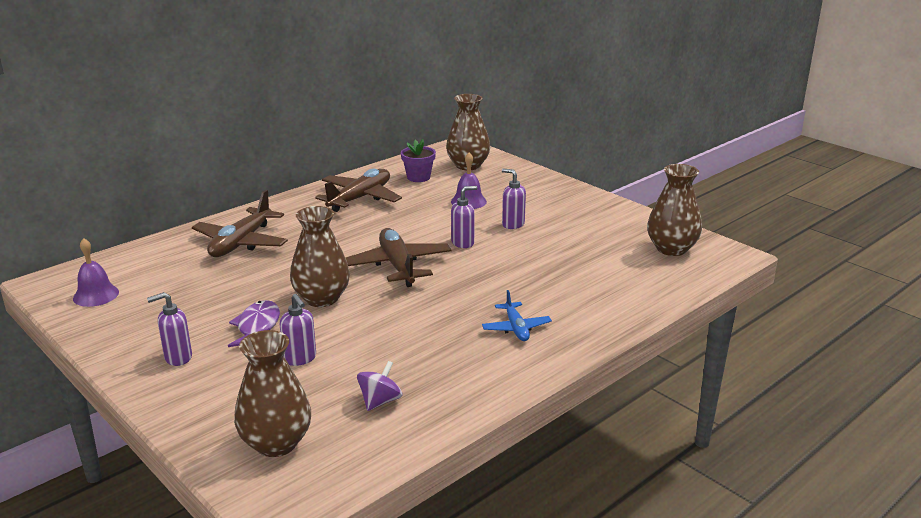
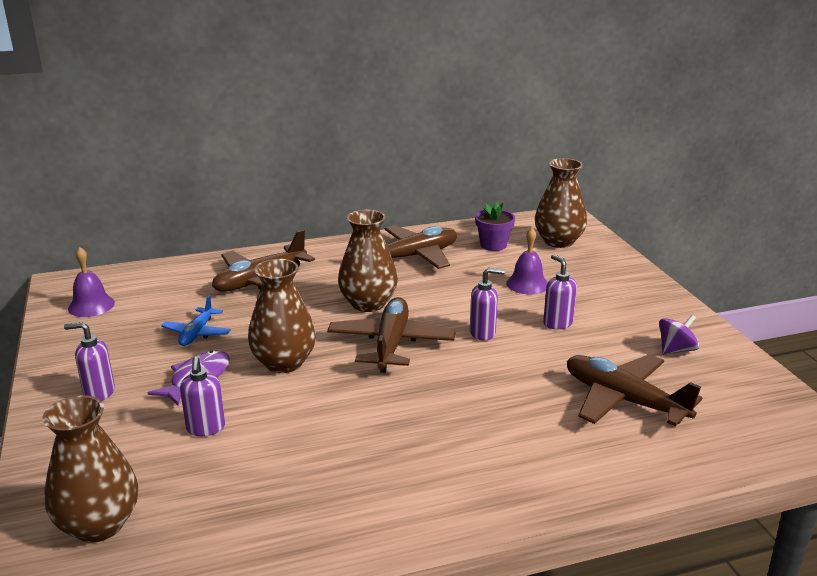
camera: 25 degrees right, 0 degrees up
(380, 401) = (240, 508): purple spinning top -> purple spinning top (676, 350)
(516, 328) = (462, 459): blue plane -> blue plane (197, 333)
(597, 265) = (624, 400): none -> brown plane
(671, 249) = (740, 403): brown vase -> brown vase (368, 304)

